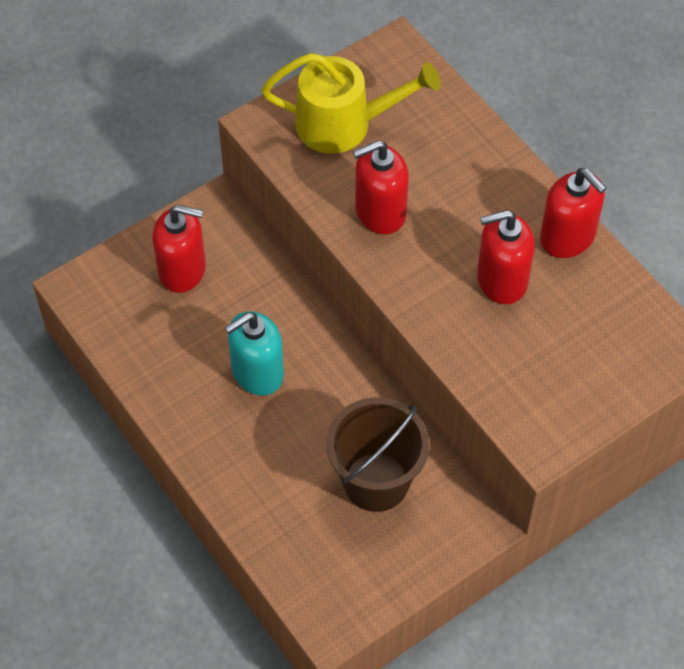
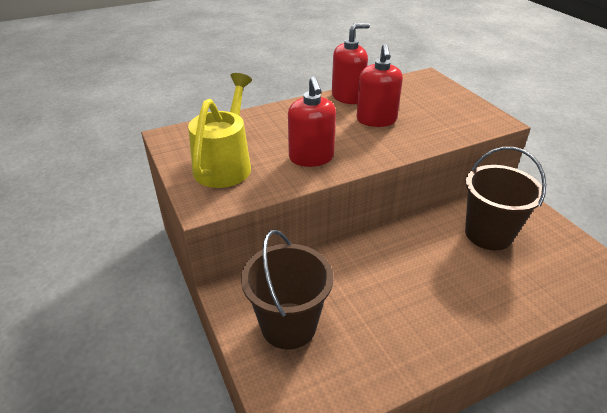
camera: 80 degrees left, 20 degrees down
(182, 270) = (288, 325): red soap dispenser -> brown bucket
(257, 372) = (398, 286): turquoise soap dispenser -> none

